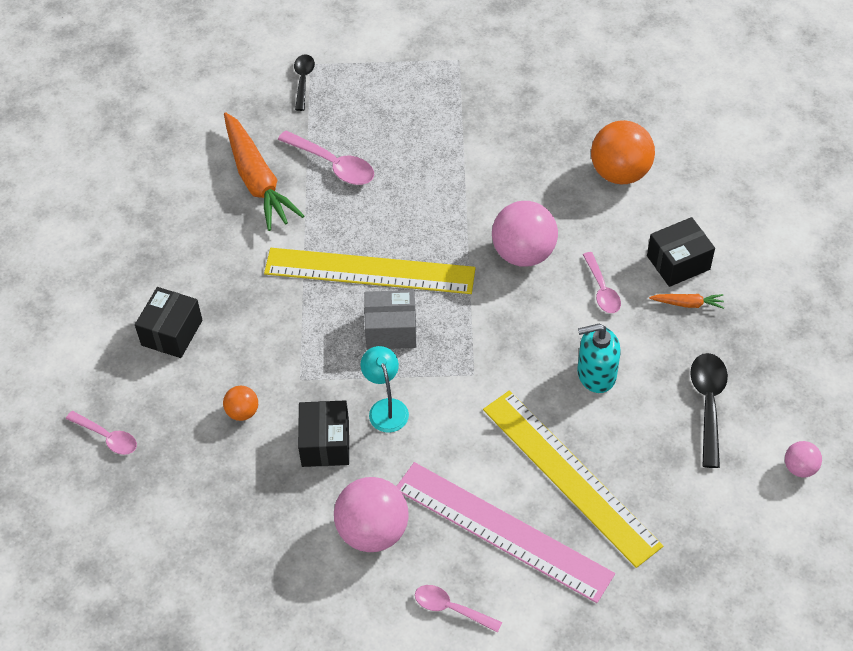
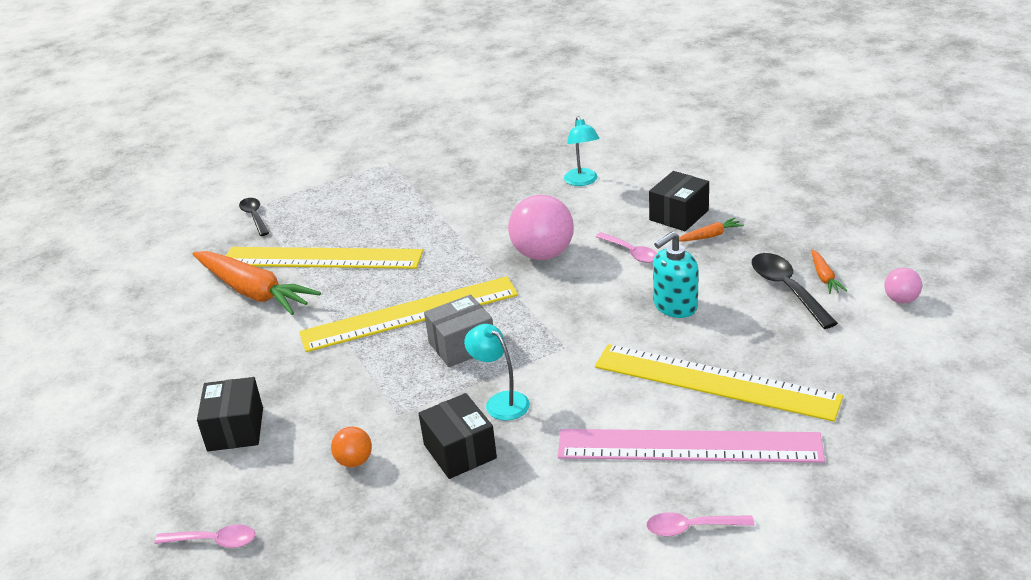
camera: 25 degrees left, 20 degrees down
(333, 165) = (322, 258): pink spoon -> yellow ruler
(373, 531) = (562, 500): pink ball -> none
(620, 173) = (582, 181): orange ball -> turquoise lamp
(752, 407) = (824, 277): none -> orange carrot

